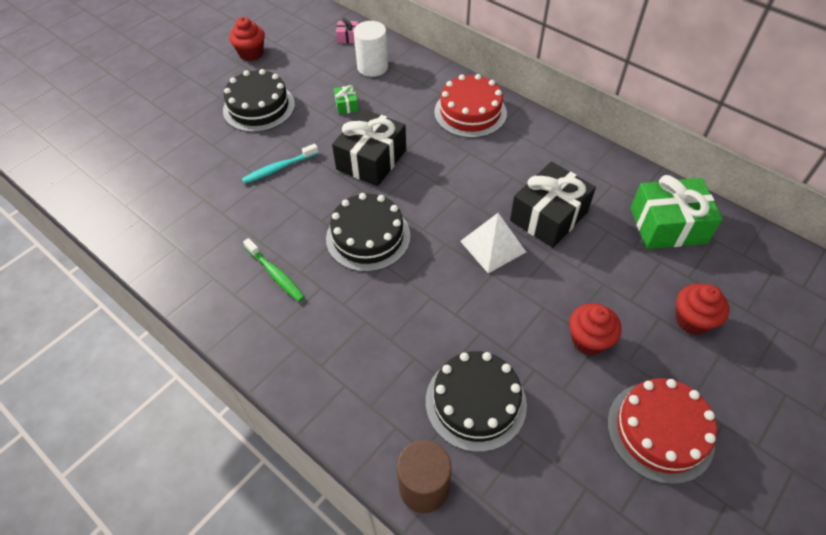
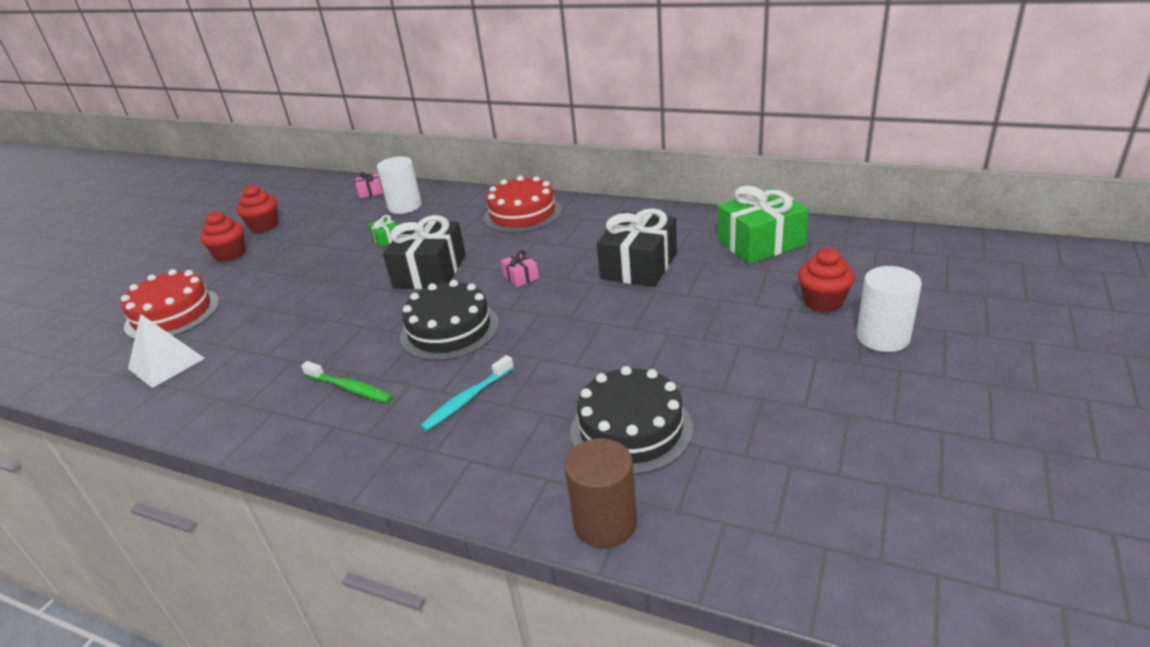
camera: 15 degrees left, 20 degrees down
(259, 107) = (286, 263): black cake -> none
(279, 168) = (325, 302): turquoise toothbrush -> turquoise toothbrush (467, 399)
(444, 194) = (520, 277): none -> pink gift
(492, 246) = (591, 302): white pyramid -> white pyramid (166, 363)
(588, 340) = (728, 345): red cupcake -> red cupcake (230, 254)
(660, 431) = (841, 394): red cake -> red cake (172, 314)
(726, 382) = (883, 337): none -> white cylinder

